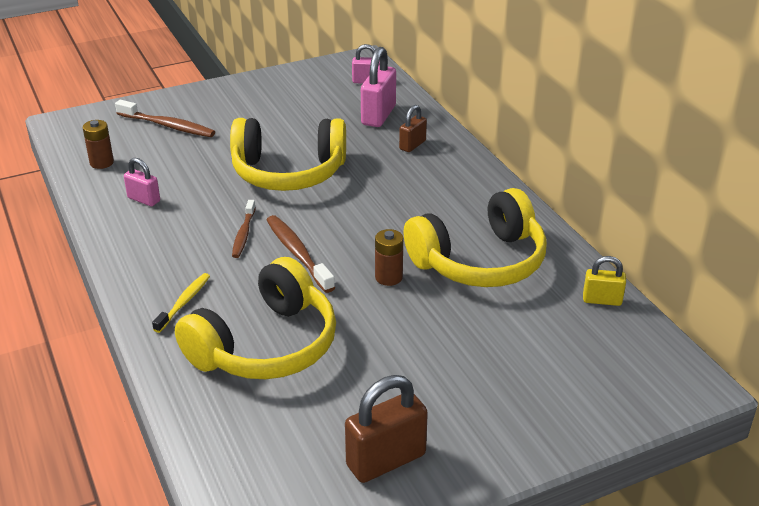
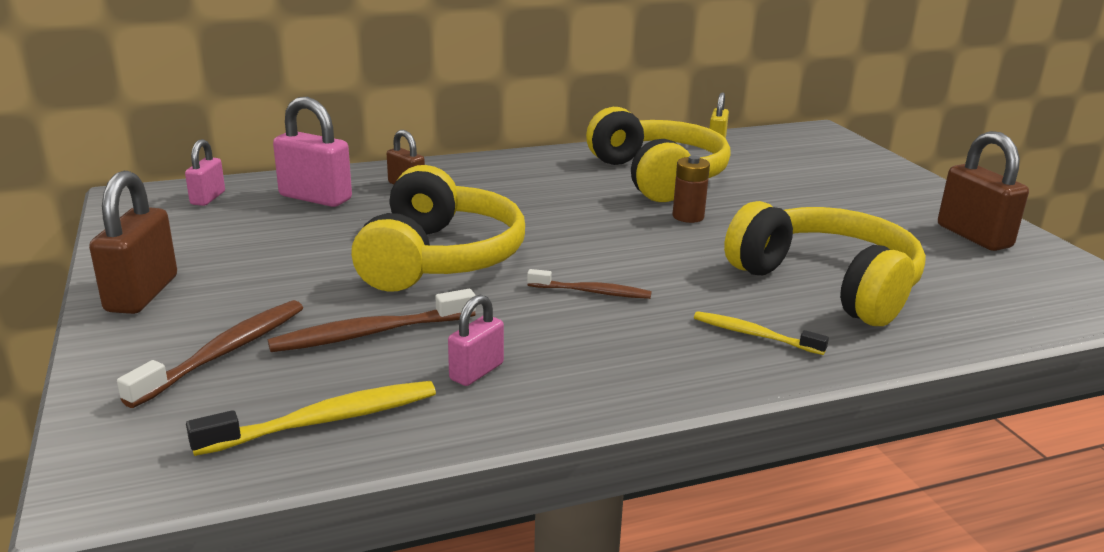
camera: 85 degrees left, 10 degrees down
(101, 163) = (325, 421): brown battery -> yellow toothbrush
(231, 92) = (142, 294): none -> brown padlock
(298, 254) = (641, 260): brown toothbrush -> brown toothbrush (370, 333)

